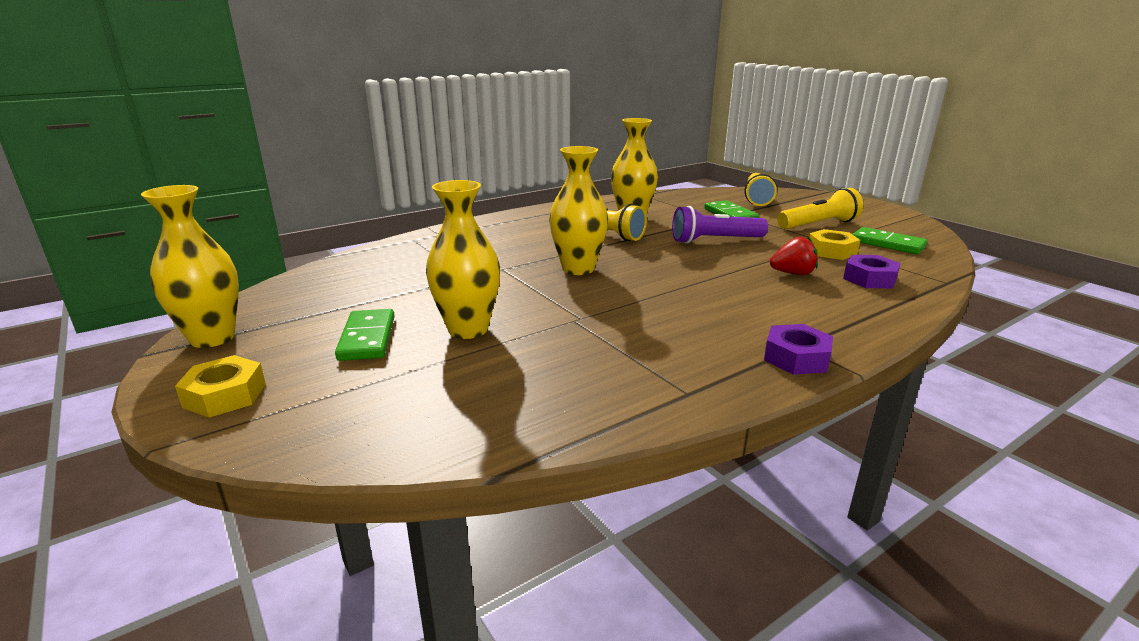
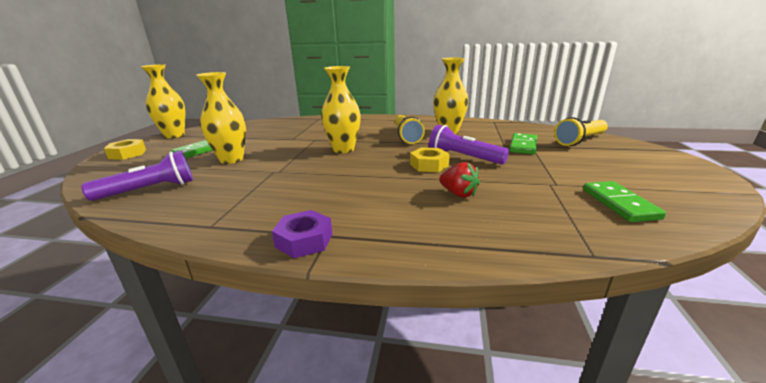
camera: 45 degrees right, 0 degrees up
(481, 407) = (149, 190): none -> purple flashlight
(818, 224) = (586, 170): yellow flashlight -> none
(831, 251) = (539, 191): yellow nut -> yellow nut (429, 165)
(869, 279) = (513, 220): purple nut -> none

